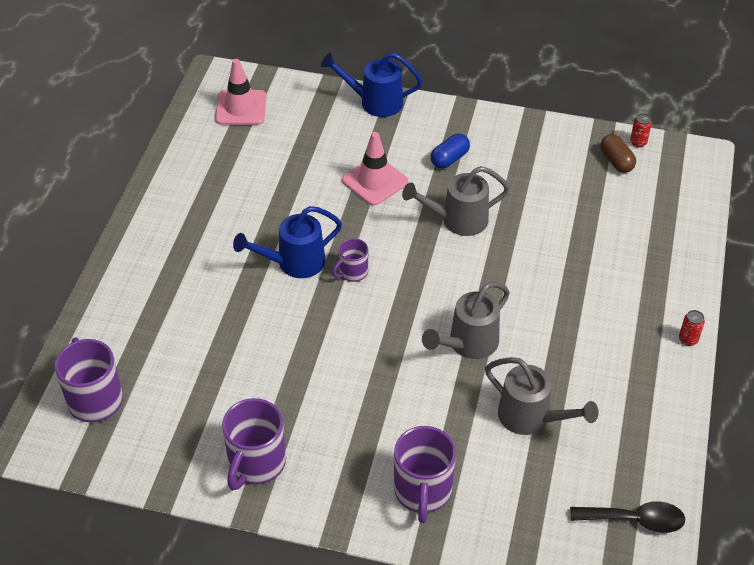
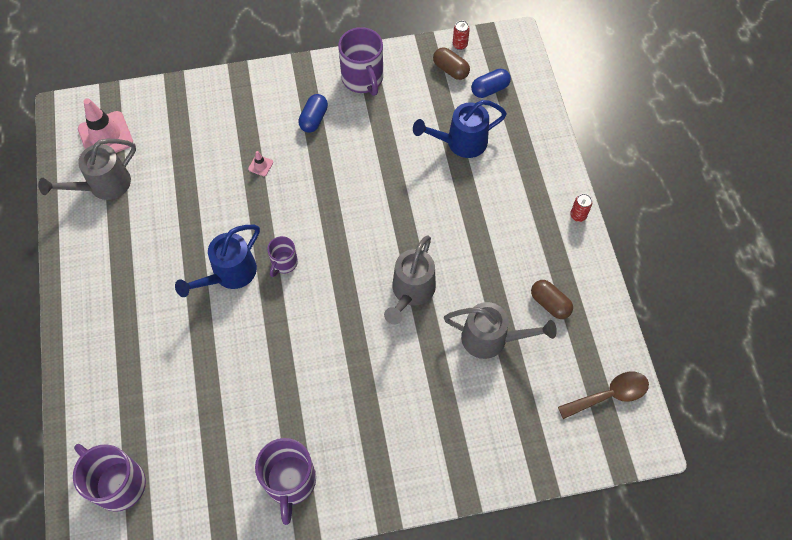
camera: 25 degrees left, 15 degrees up
(374, 102) = (223, 86): blue watering can -> blue watering can (460, 142)
(375, 181) = (260, 165): pink traffic cone -> pink traffic cone, size x0.43
(423, 491) = (438, 445): purple mug -> purple mug (363, 79)
(457, 220) = (348, 177): grey watering can -> grey watering can (103, 186)
(613, 409) = (550, 303): none -> brown capsule
(635, 520) = (609, 395): black spoon -> brown spoon
(650, 192) = (490, 89): none -> blue capsule

